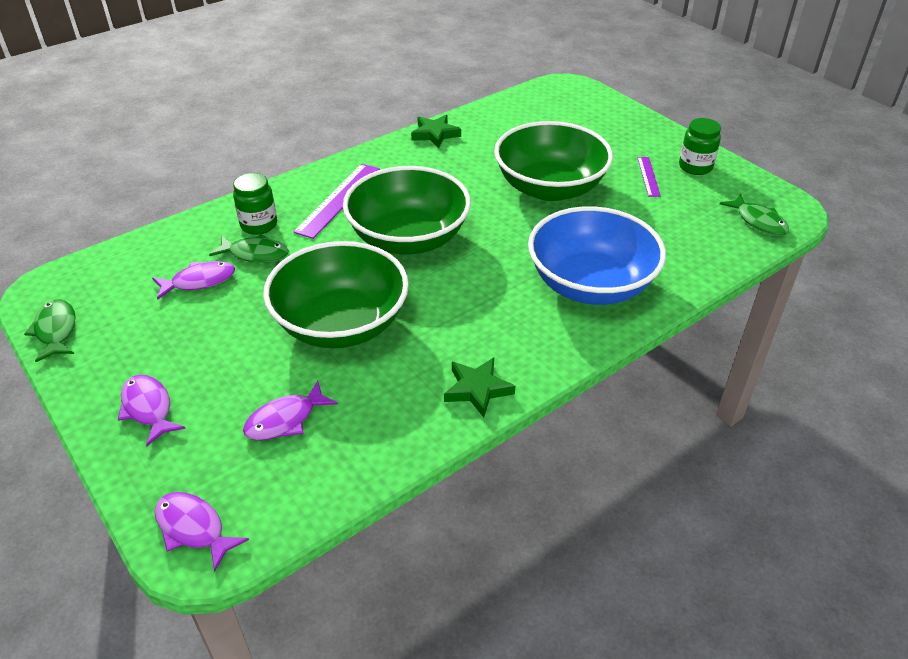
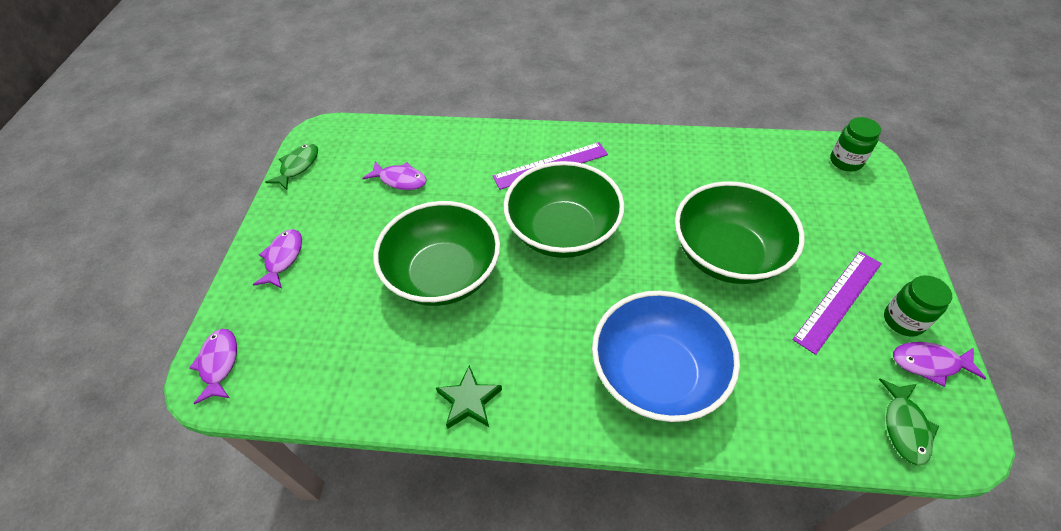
camera: 45 degrees right, 10 degrees up
(255, 254) = (452, 179): green fish -> none
(259, 225) = (478, 156): green jar -> green jar (846, 161)
(285, 420) = (337, 325): purple fish -> purple fish (929, 363)
(435, 134) = (685, 145): green star -> none
(648, 176) = (838, 300): purple ruler -> purple ruler, size x1.80

